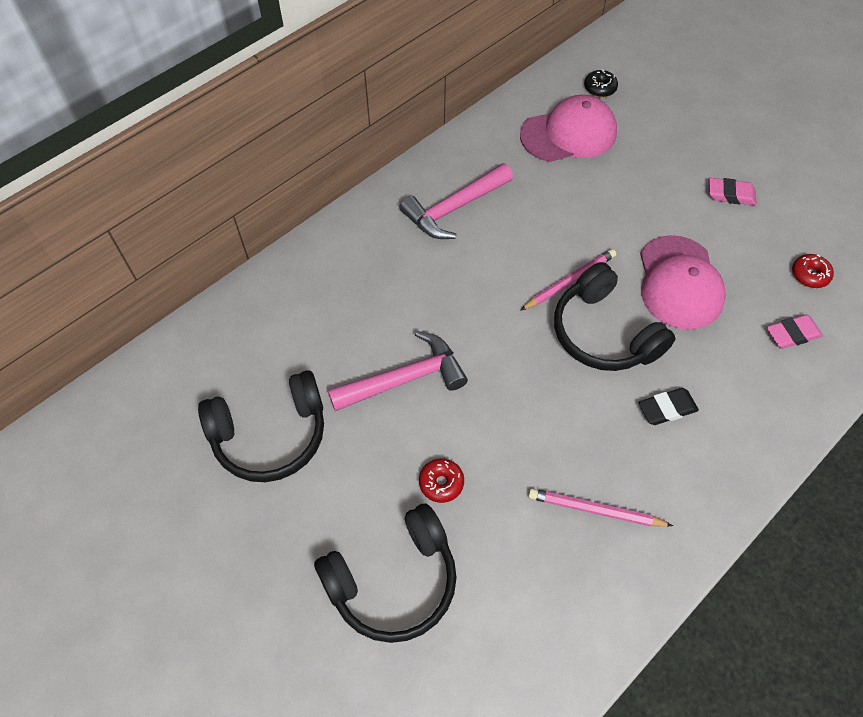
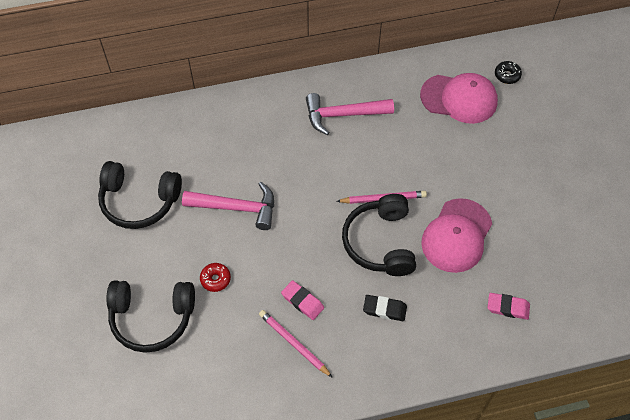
camera: 30 degrees right, 0 degrees up
(730, 195) = (542, 194): pink eraser -> pink eraser (302, 301)
(809, 275) = (554, 276): red donut -> none

